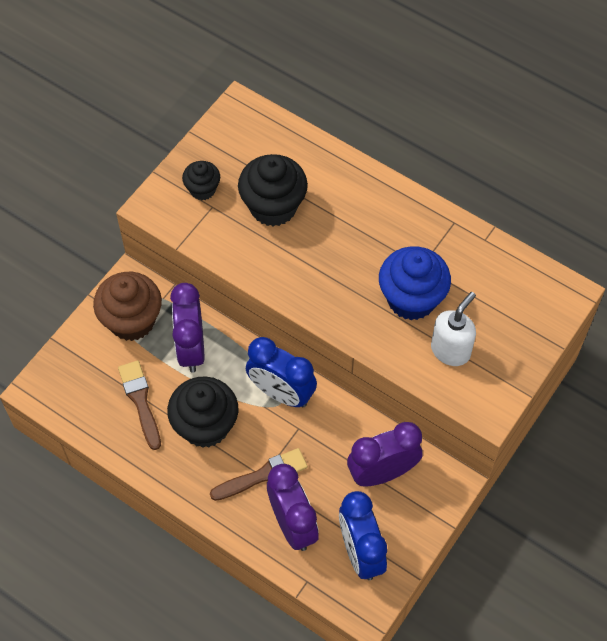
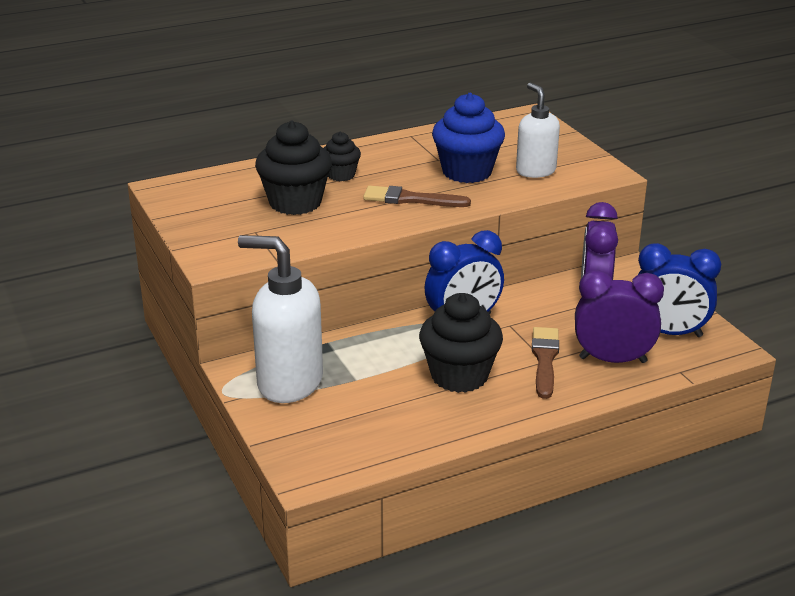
camera: 60 degrees left, 30 degrees down
(132, 321) = (289, 383): brown cupcake -> white soap dispenser
(140, 401) = (392, 407): brown brush -> brown brush (411, 199)
(191, 348) = (361, 356): purple clock -> none
(202, 189) = (229, 230): black cupcake -> black cupcake (341, 175)

